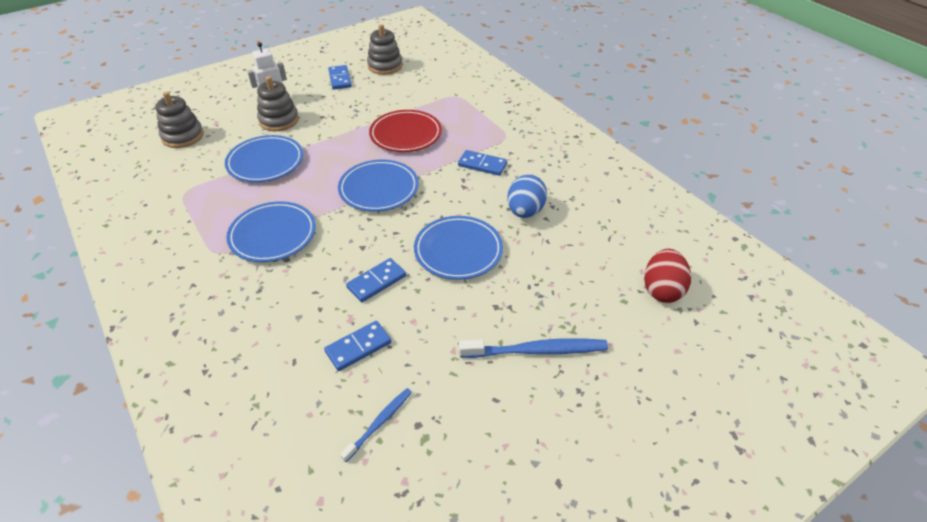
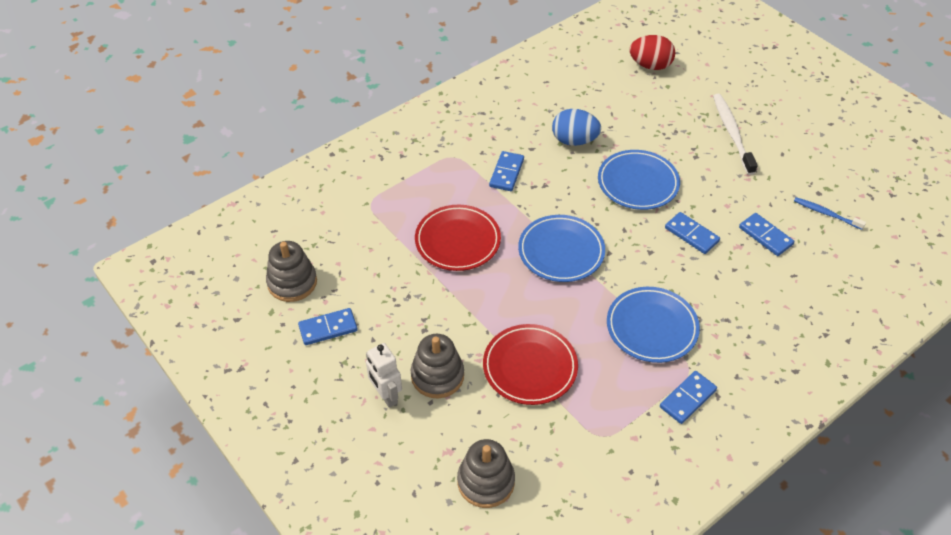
camera: 95 degrees left, 5 degrees up
(188, 247) = (687, 399): none -> blue domino
(265, 162) = (530, 367): blue plate -> red plate
(537, 350) = (732, 133): blue toothbrush -> white toothbrush

